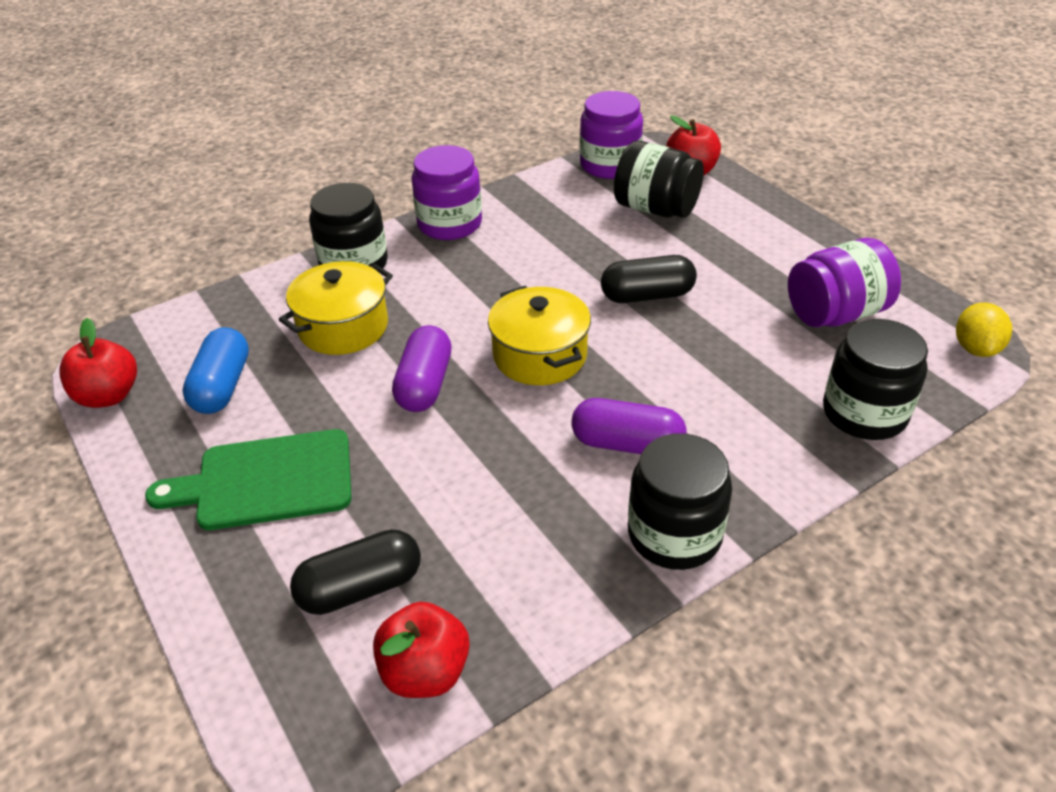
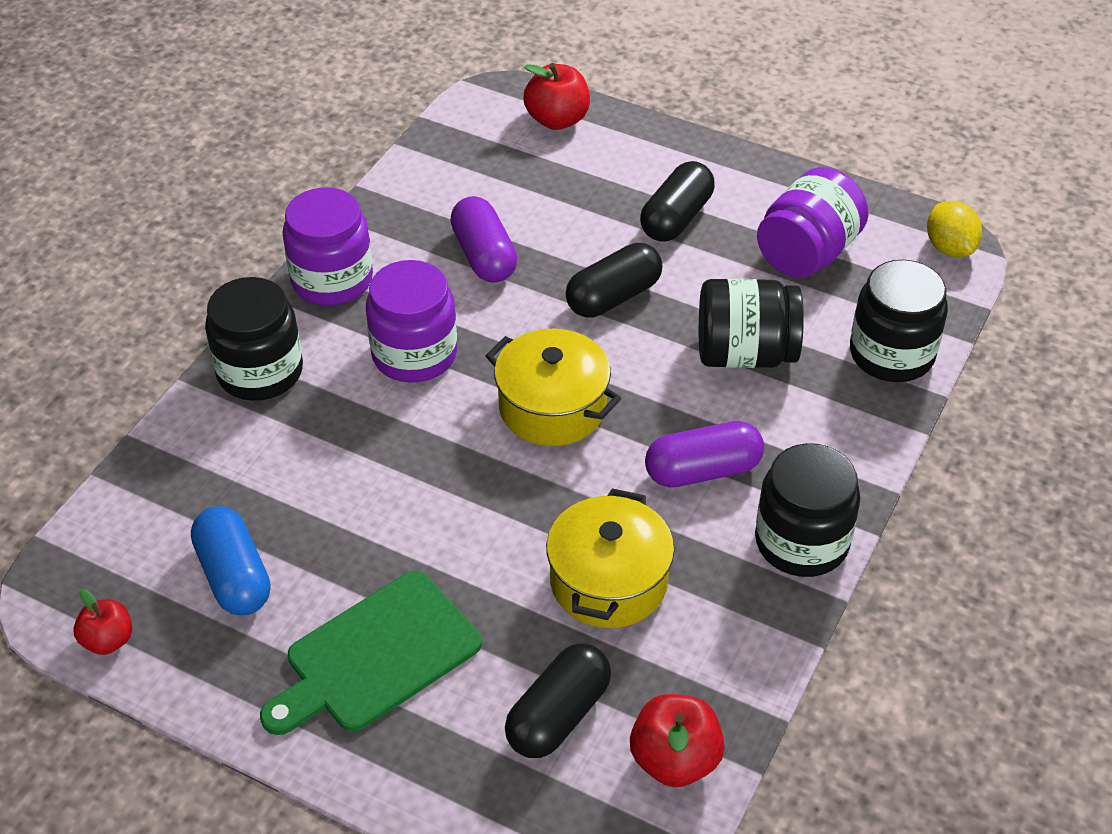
camera: 30 degrees left, 5 degrees up
(109, 396) = (108, 640): red apple -> red apple, size x0.64
(343, 327) = (313, 454): yellow pot -> yellow pot (608, 581)
(424, 384) = (457, 486): purple capsule -> purple capsule (484, 256)
(609, 165) = (460, 139): purple jar -> purple jar (414, 354)
(656, 209) = (551, 183): black jar -> black jar (745, 353)
(738, 258) = (676, 218): none -> black capsule

